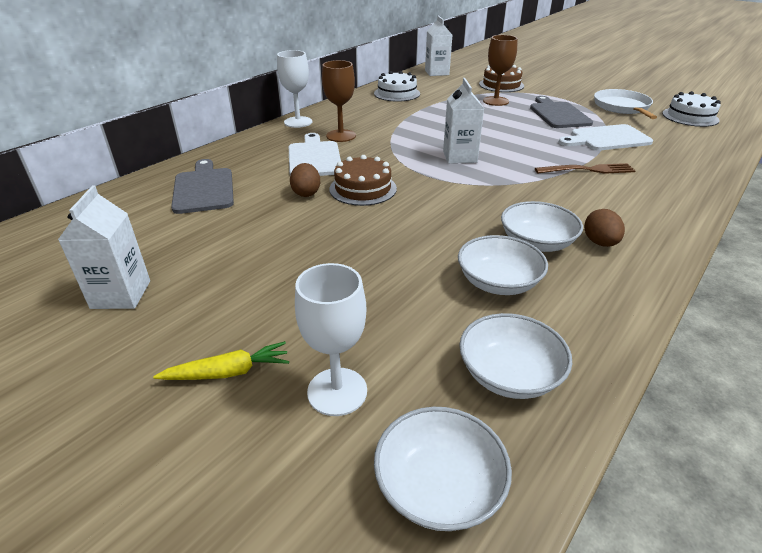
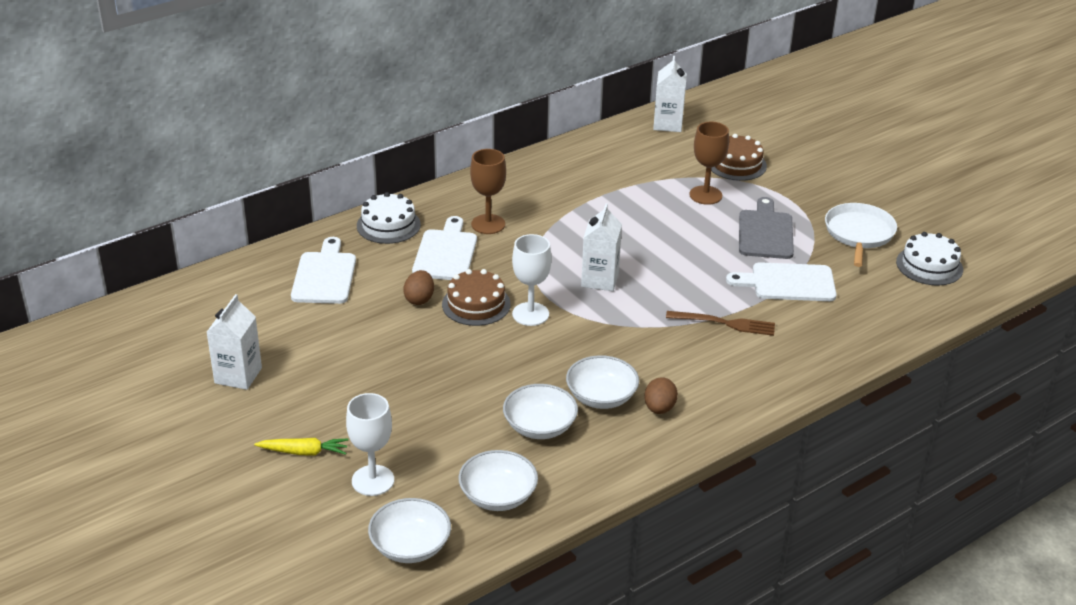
camera: 15 degrees right, 0 degrees up
(204, 189) = (324, 275): grey cutting board -> white cutting board
(298, 122) = (450, 193): white goblet -> white goblet (530, 314)
(397, 93) = (590, 160): white cake -> white cake (388, 225)

